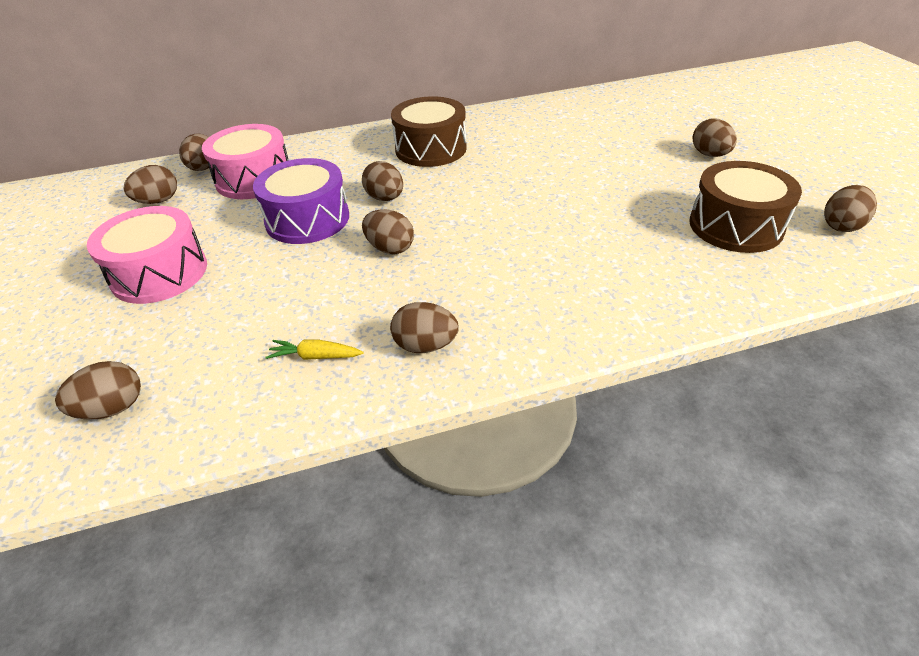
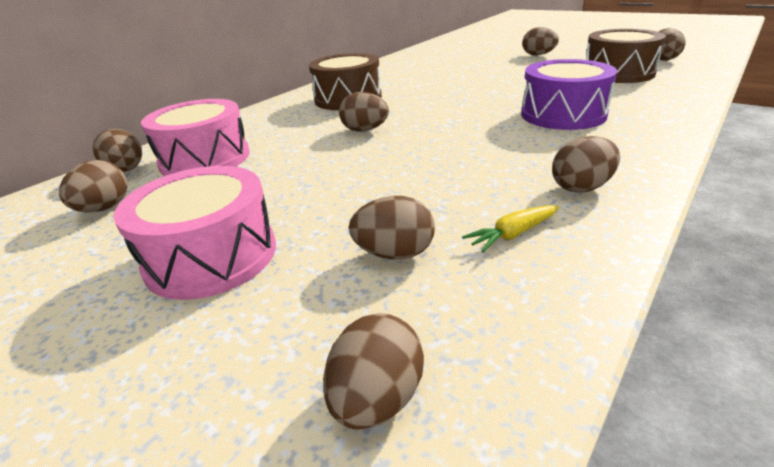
camera: 35 degrees left, 10 degrees down
(307, 219) = (316, 162): purple drum -> purple drum (563, 114)
(390, 248) = (430, 152): brown egg -> brown egg (394, 253)

